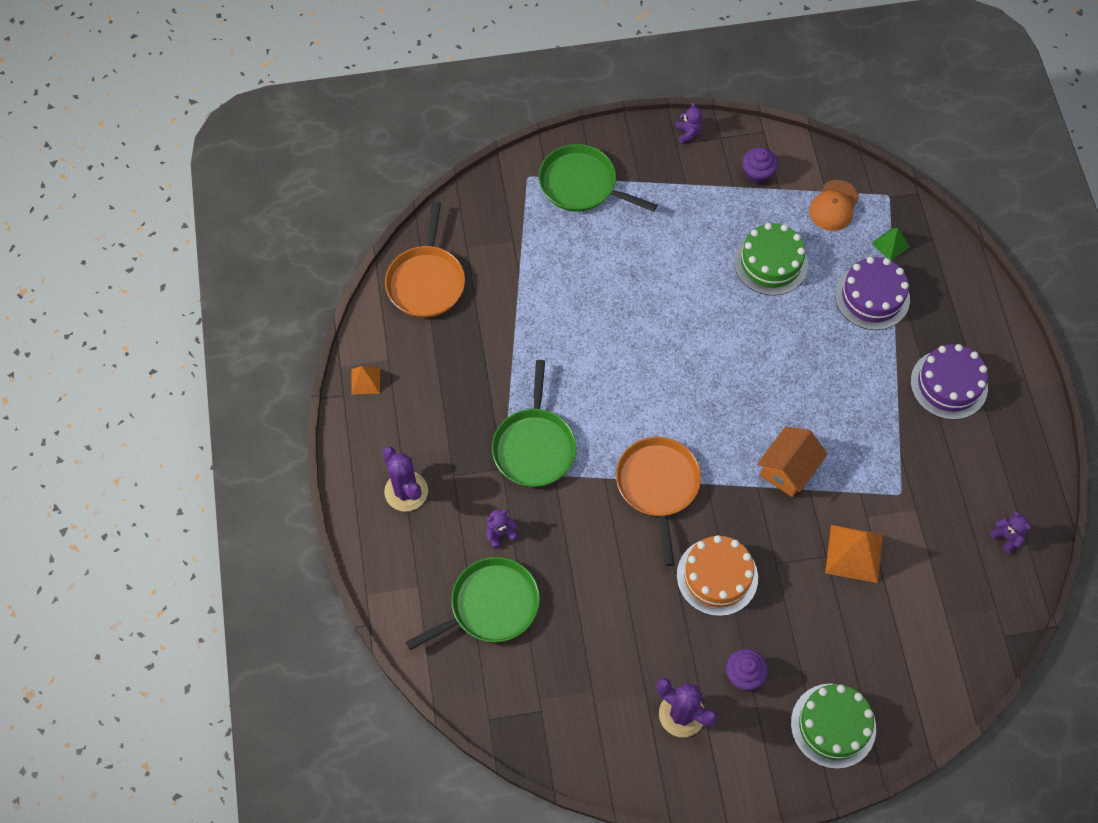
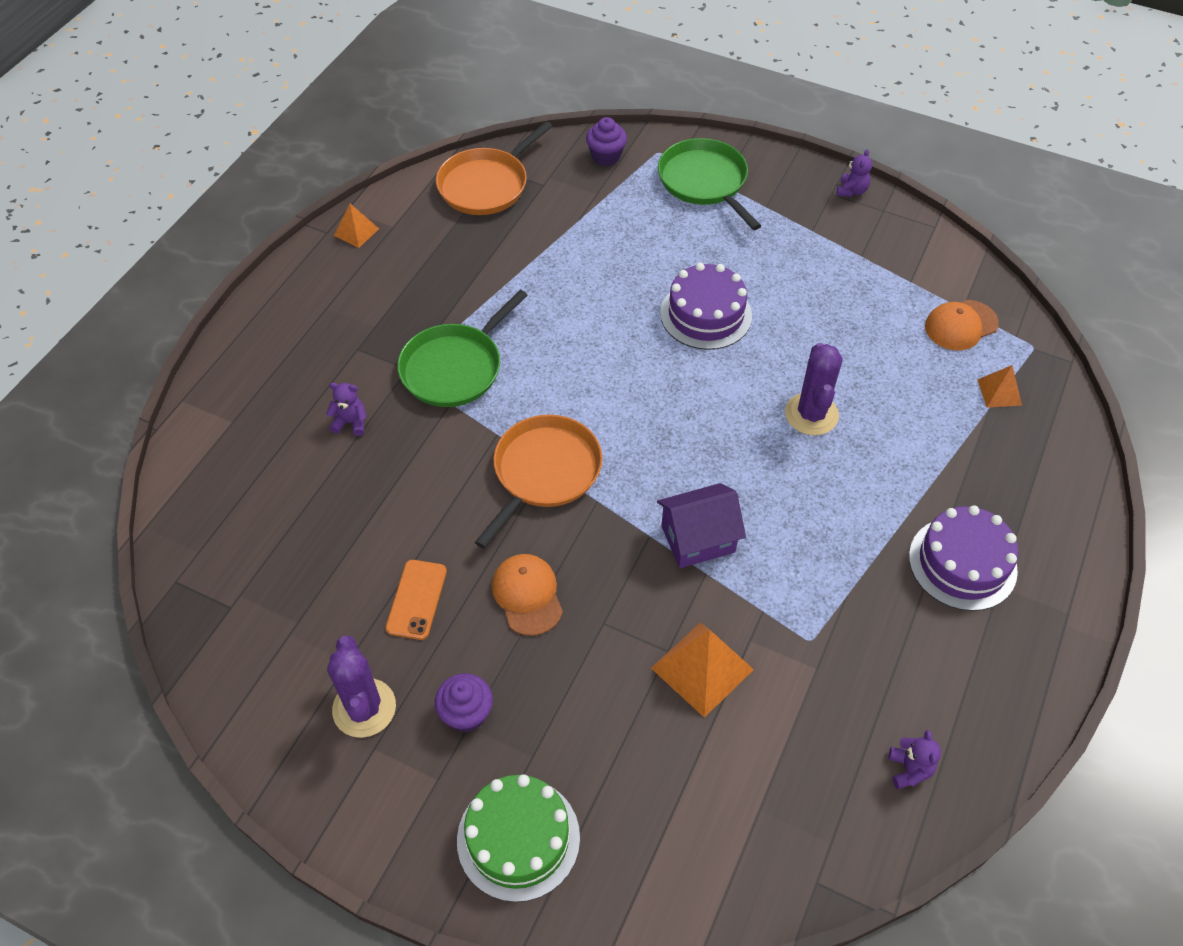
camera: 35 degrees right, 10 degrees down
(406, 491) = (302, 337): purple cactus -> purple cactus (811, 414)
(490, 605) = (279, 479): green pan -> none
(653, 625) = (417, 599): none -> orange phone
(717, 576) = (527, 595): orange cake -> orange cap
(757, 174) = (896, 258): purple cupcake -> purple cupcake (606, 156)
(771, 263) = (845, 340): green cake -> none
(788, 470) = (698, 539): orange house -> purple house
(872, 297) = (937, 429): purple cake -> purple cake (706, 314)
(890, 244) = (999, 392): green pyramid -> orange pyramid

